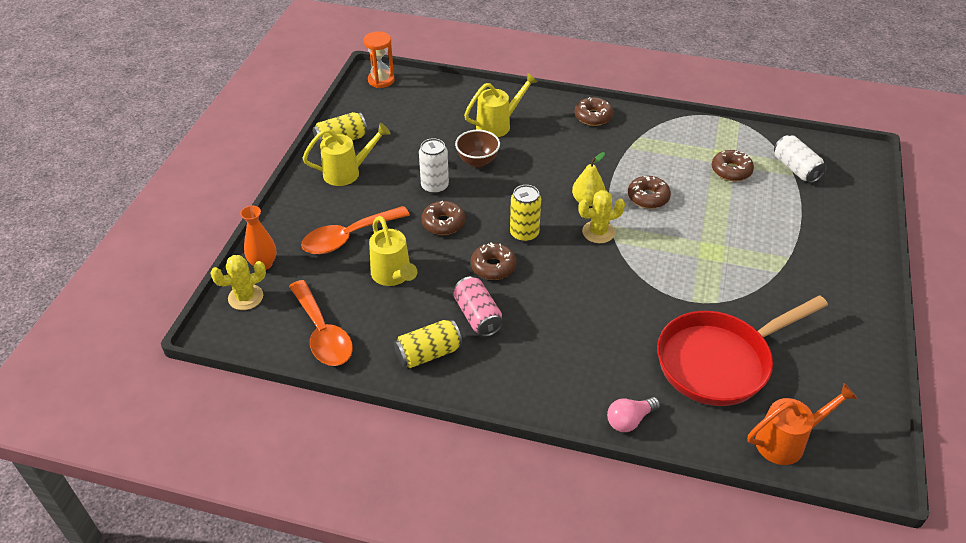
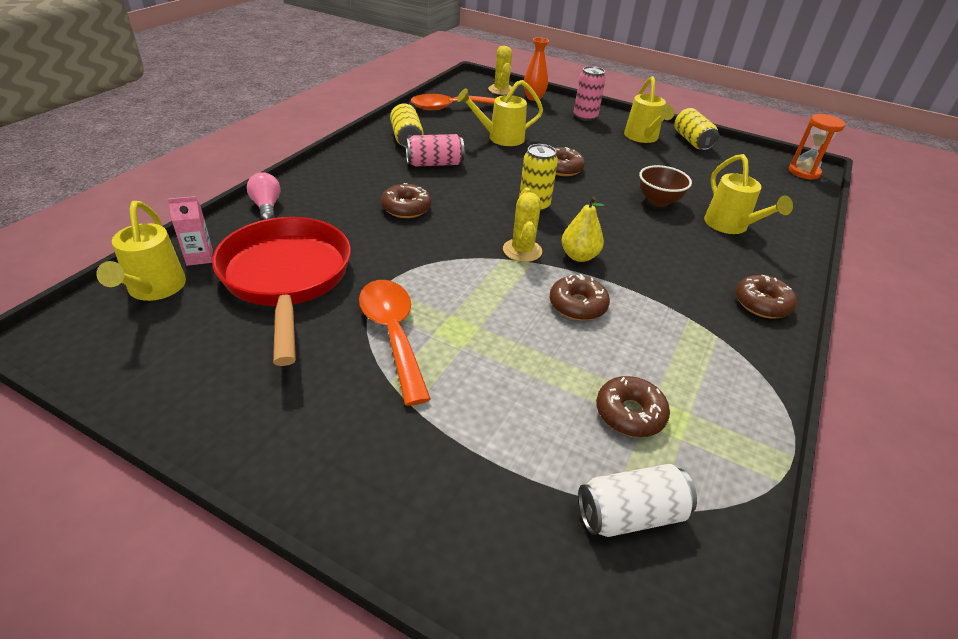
camera: 100 degrees right, 5 degrees down
(307, 216) = (585, 117): none -> pink can
(348, 237) = (554, 128): orange spoon -> orange spoon (393, 334)
(434, 186) = (617, 172): white can -> none
(493, 267) = (492, 181): brown donut -> brown donut (406, 208)
(731, 433) = (199, 257): none -> pink carton
(786, 441) = (154, 289): orange watering can -> yellow watering can

